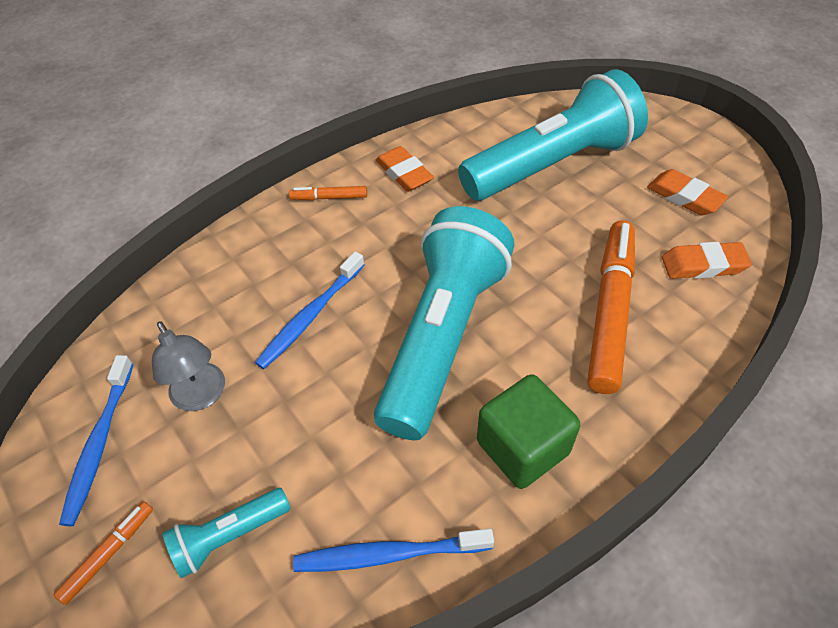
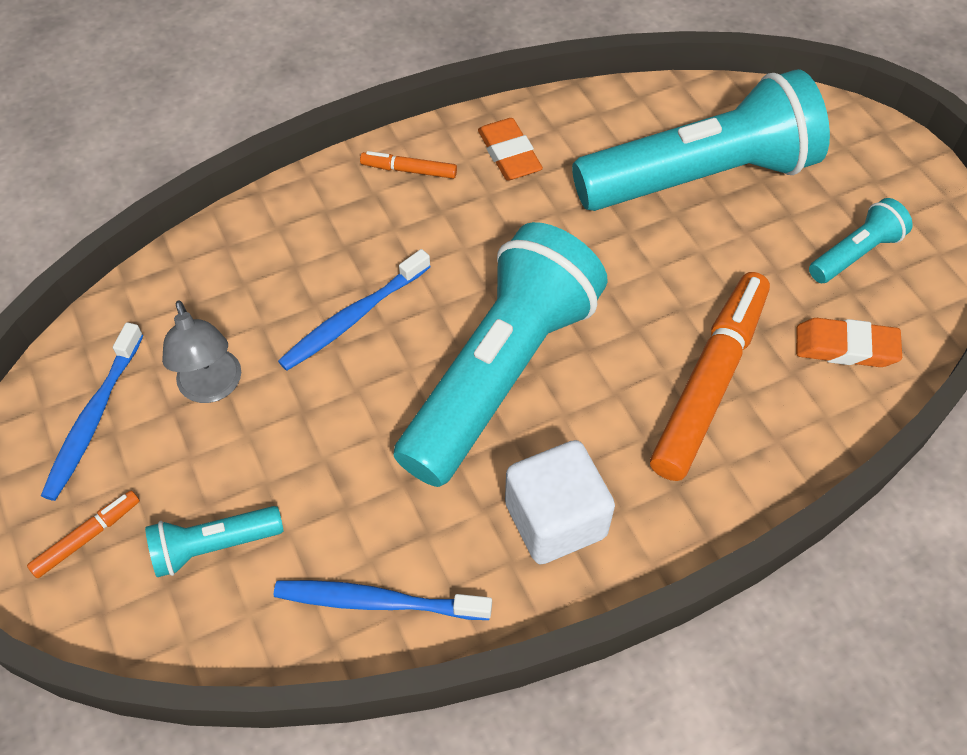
camera: 10 degrees right, 5 degrees up
(522, 447) = (555, 520): green cube -> white cube
(684, 197) = (855, 253): orange eraser -> turquoise flashlight

